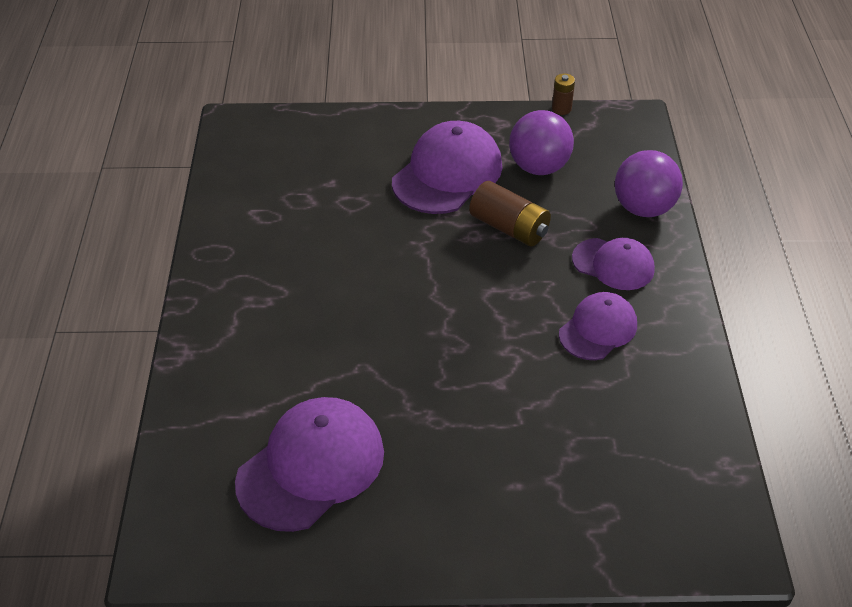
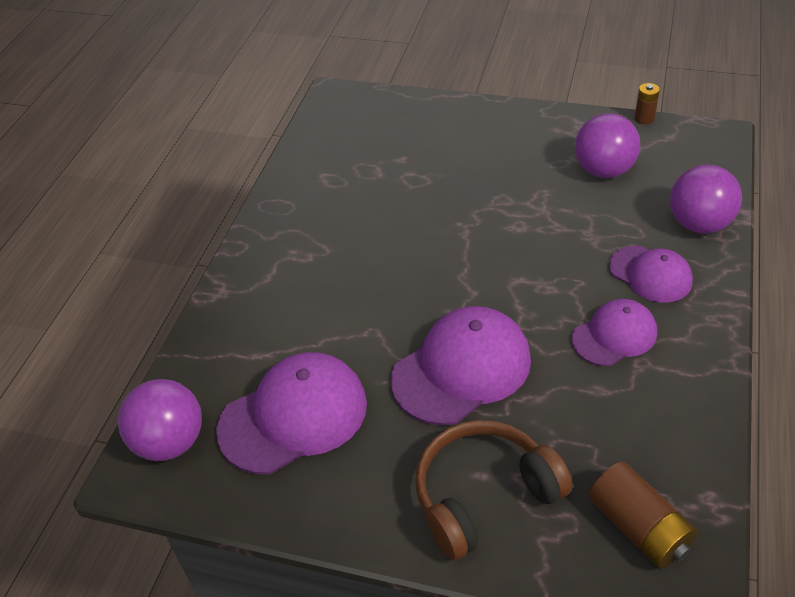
camera: 20 degrees right, 0 degrees up
(189, 519) = (170, 442): none -> purple ball
(447, 173) = (512, 165): purple cap -> purple cap (461, 369)
(509, 228) = (556, 223): brown battery -> brown battery (639, 527)
(524, 503) = (483, 495): none -> brown headphones

